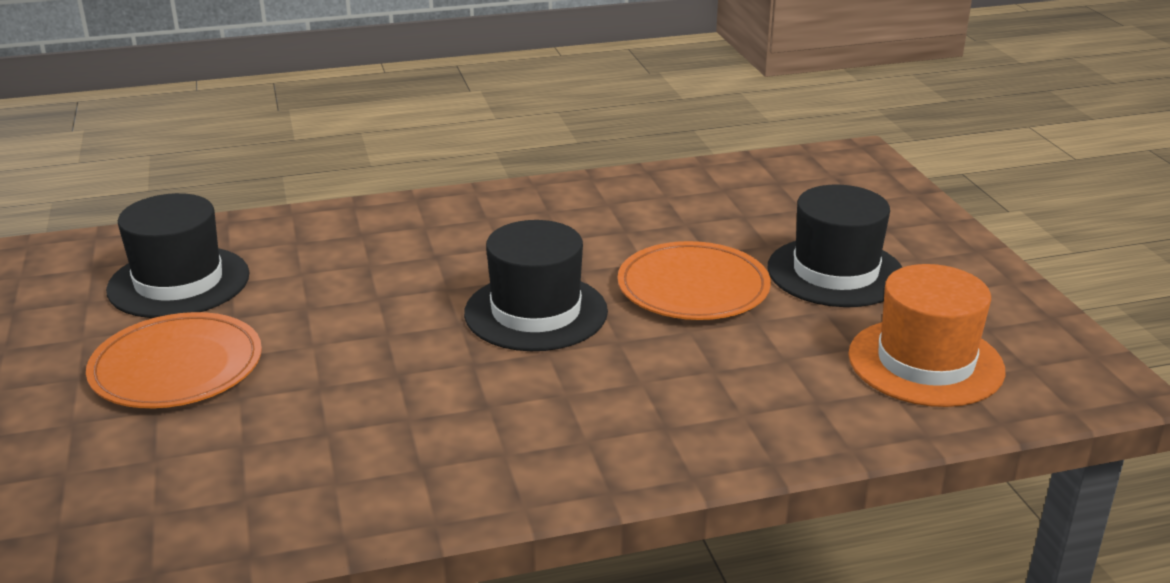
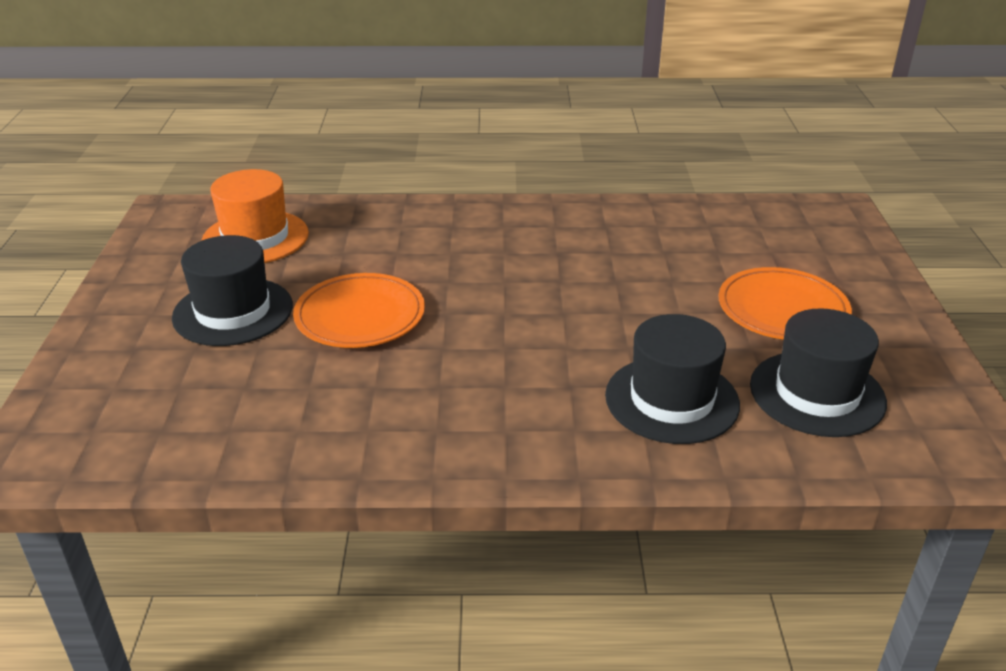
camera: 165 degrees left, 5 degrees up
(536, 312) = (499, 313): black hat -> black hat (671, 400)

